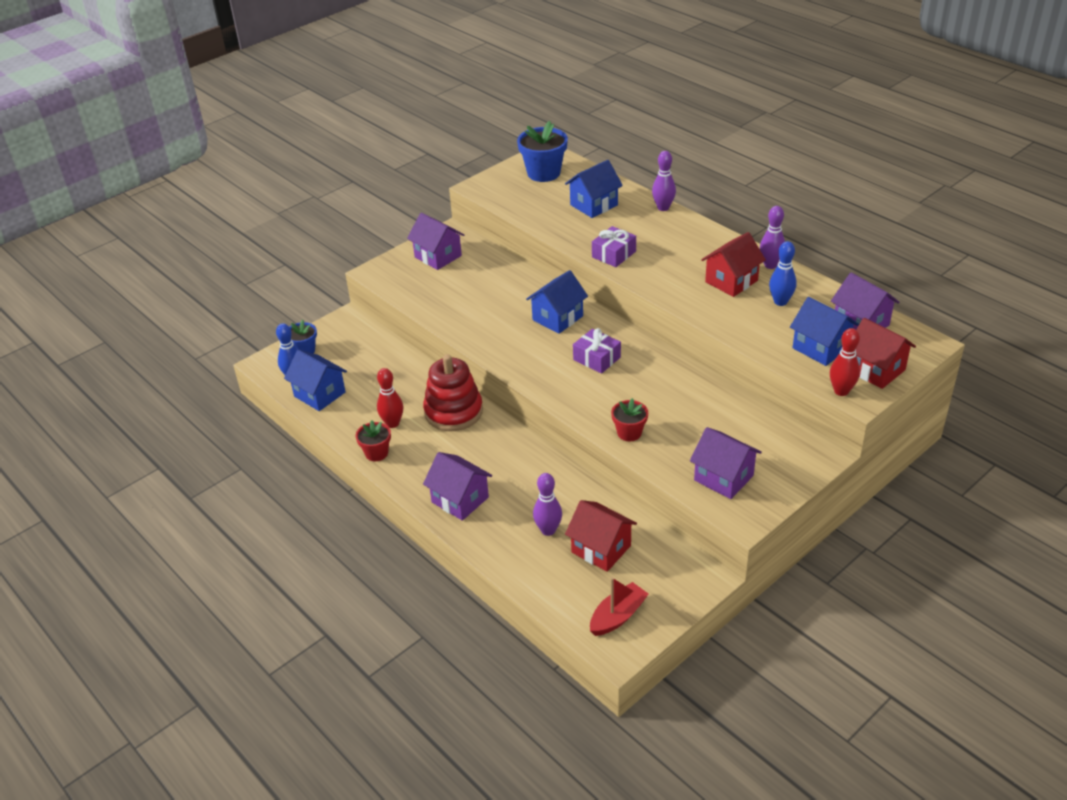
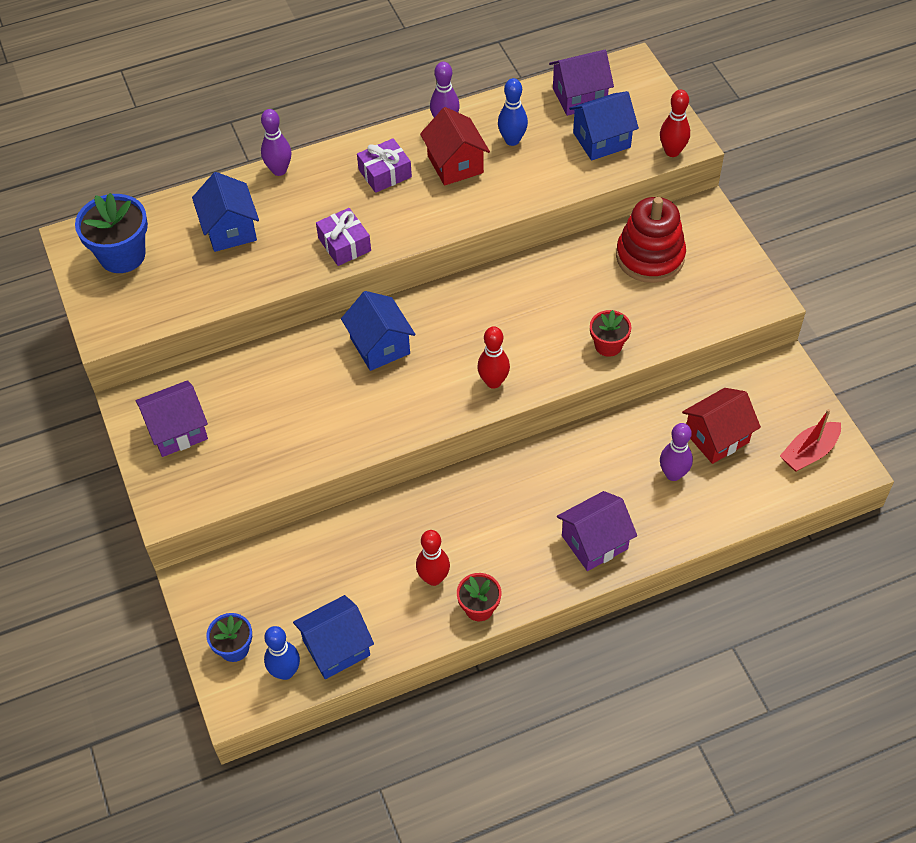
camera: 70 degrees left, 15 degrees up
(453, 412) = (444, 509): red stacking toy -> red stacking toy (650, 257)
(556, 381) = (493, 382): none -> red bowling pin
(597, 358) = (473, 333): purple gift -> purple gift (385, 173)
(618, 616) = (809, 452): red boat -> red boat turned 105 degrees counterclockwise
(723, 478) = (706, 294): purple house -> none
(876, 370) = (653, 115): red house -> none

